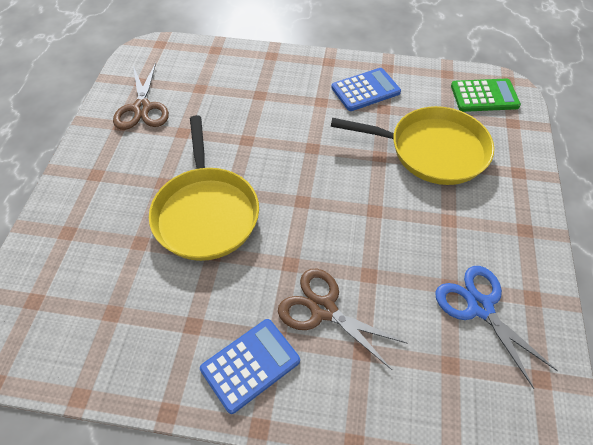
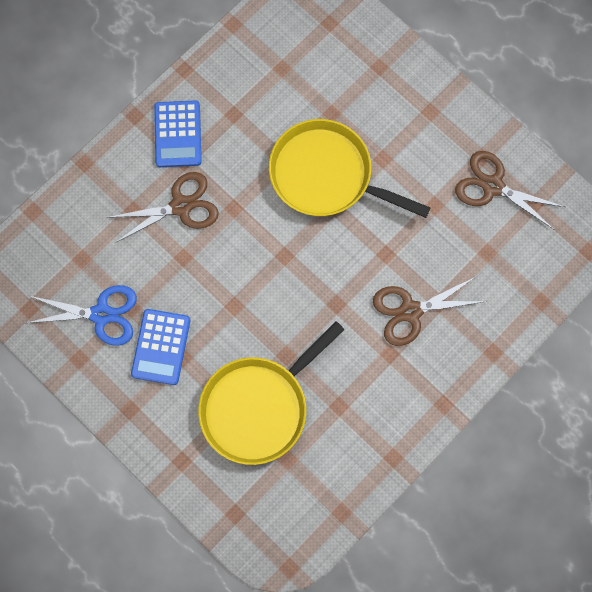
camera: 125 degrees right, 20 degrees up
(279, 106) = (410, 311): none -> brown scissors
(365, 90) = (375, 408): blue calculator -> blue calculator (161, 347)
(484, 96) = (286, 520): green calculator -> none

